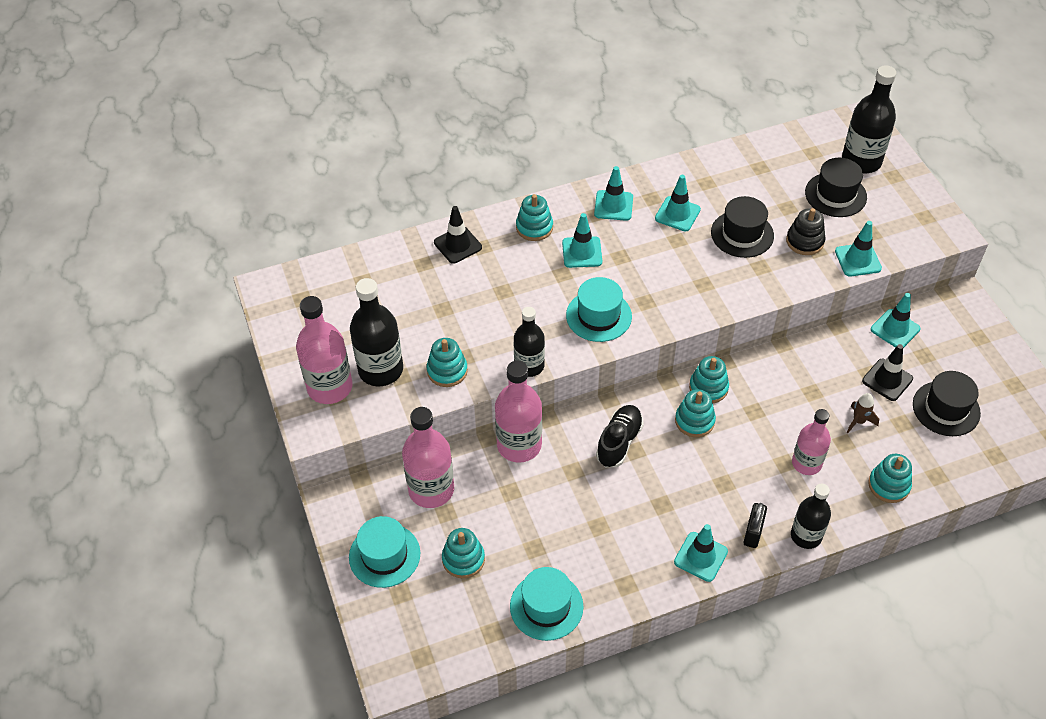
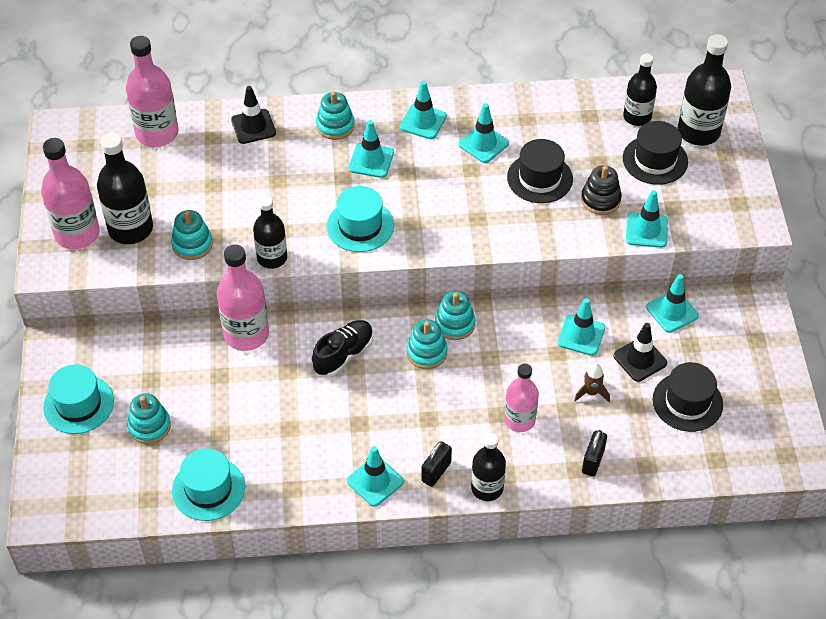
camera: 15 degrees right, 0 degrees up
(431, 489) = (146, 355): pink bottle -> pink bottle (157, 133)
(802, 159) = (637, 117): none -> black bottle
(825, 370) = (581, 335): none -> turquoise traffic cone
(889, 485) = (593, 461): turquoise stacking toy -> black padlock

